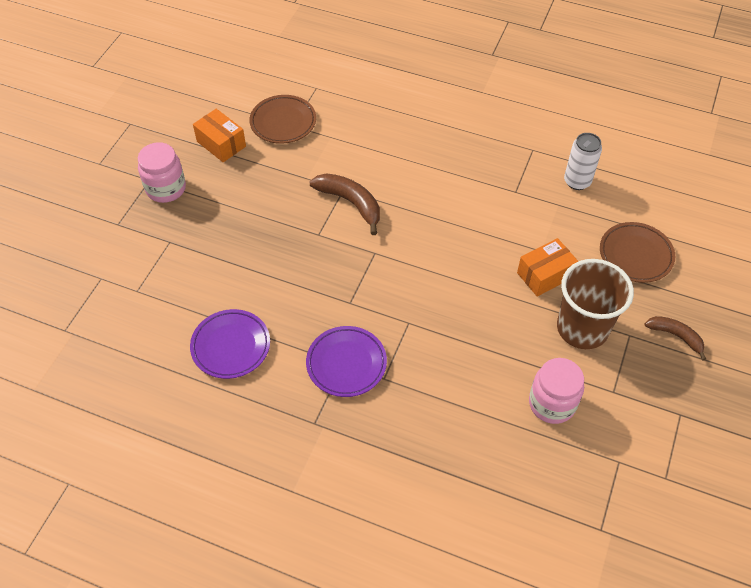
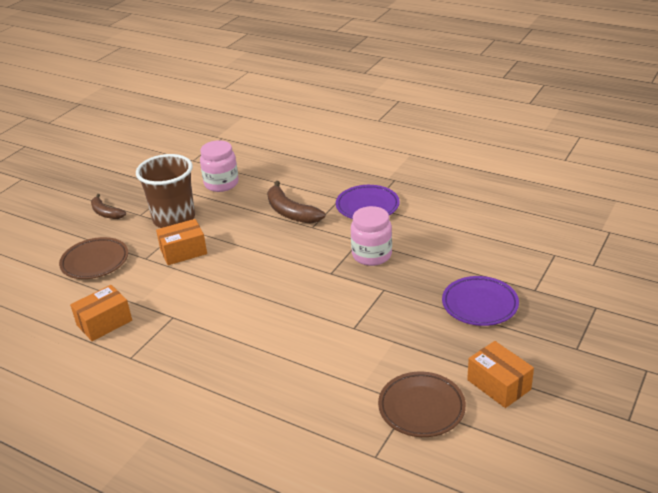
camera: 170 degrees left, 20 degrees down
(166, 188) = (554, 338): pink jar -> pink jar (372, 255)
(231, 346) = (461, 218): purple plate -> purple plate (479, 304)
(351, 203) = (347, 314): brown banana -> brown banana (290, 212)
(577, 181) = (104, 323): white can -> orange box

